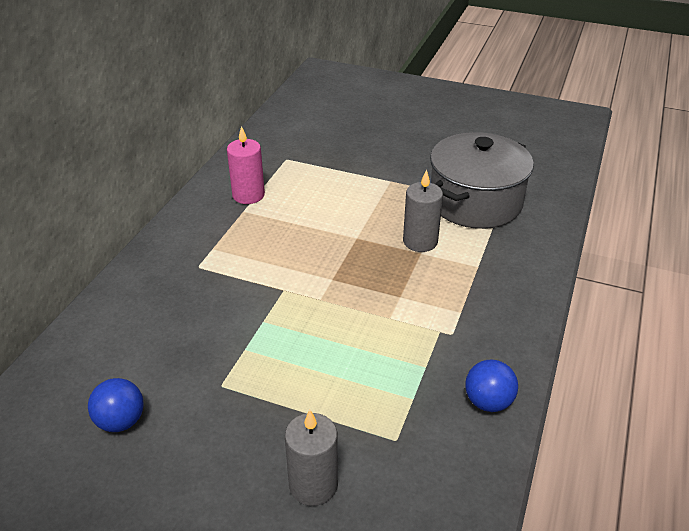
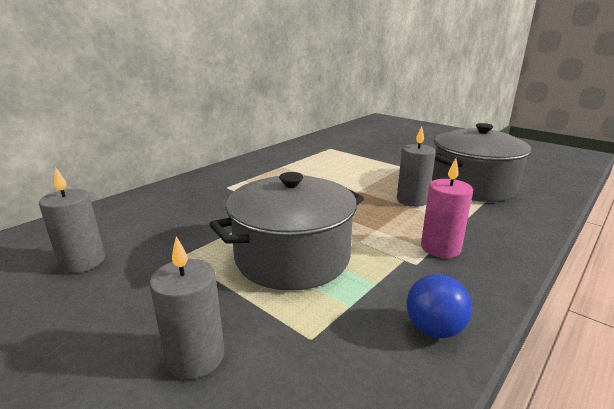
camera: 20 degrees right, 15 degrees down
(121, 421) = (82, 262): blue ball -> grey candle
(248, 195) = (291, 160): pink candle -> pink candle (440, 248)
(335, 356) = (292, 257): none -> grey pot

